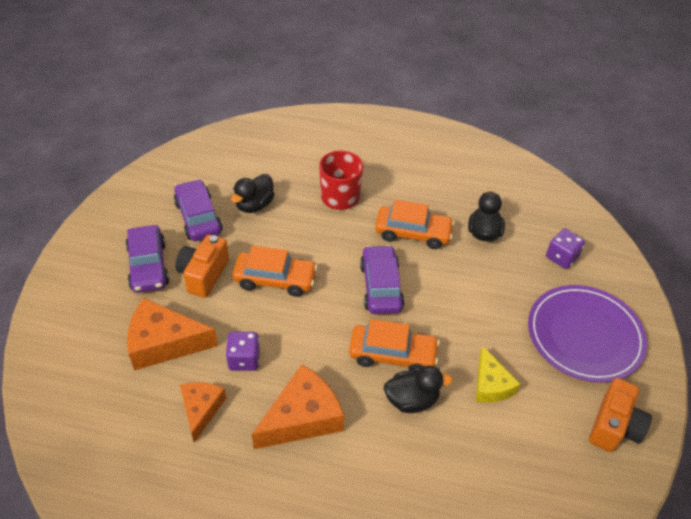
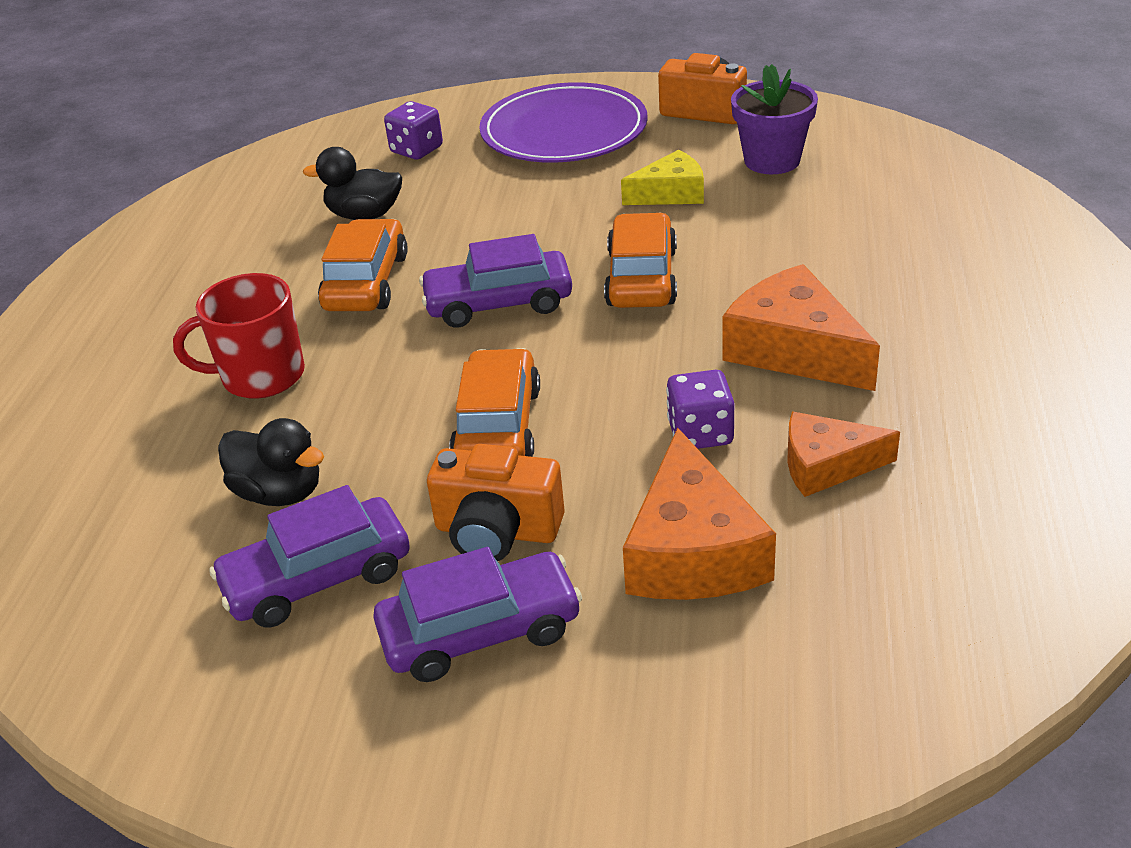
camera: 90 degrees left, 10 degrees down
(411, 400) = (721, 253): black duck -> none
(531, 455) = (772, 160): none -> purple flower pot

